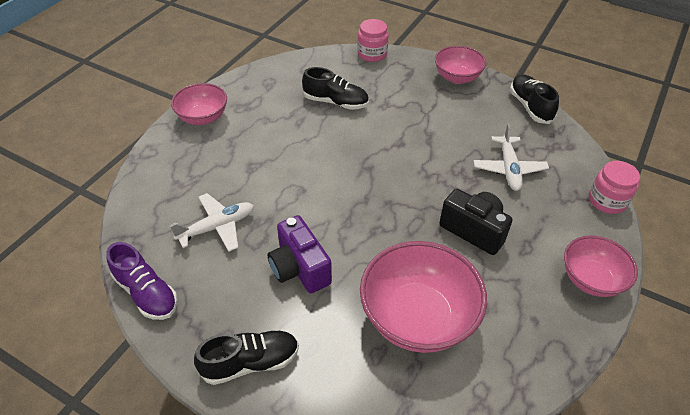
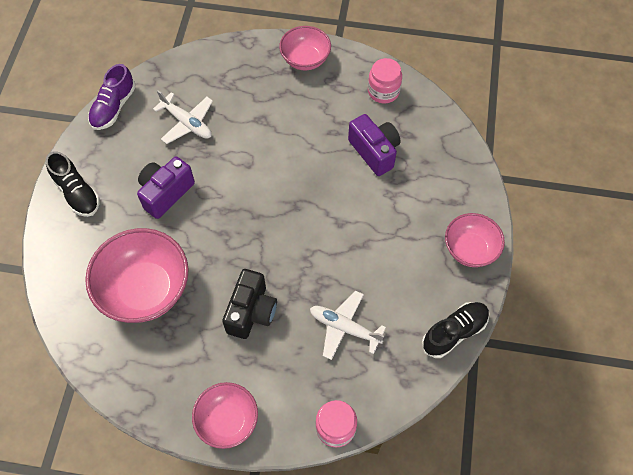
camera: 70 degrees right, 15 degrees up
(336, 102) = (374, 151): black shoe -> purple camera
(372, 54) = (469, 158): pink jar -> pink jar (383, 91)
(509, 169) = (344, 327): white plane -> white plane turned 45 degrees clockwise

